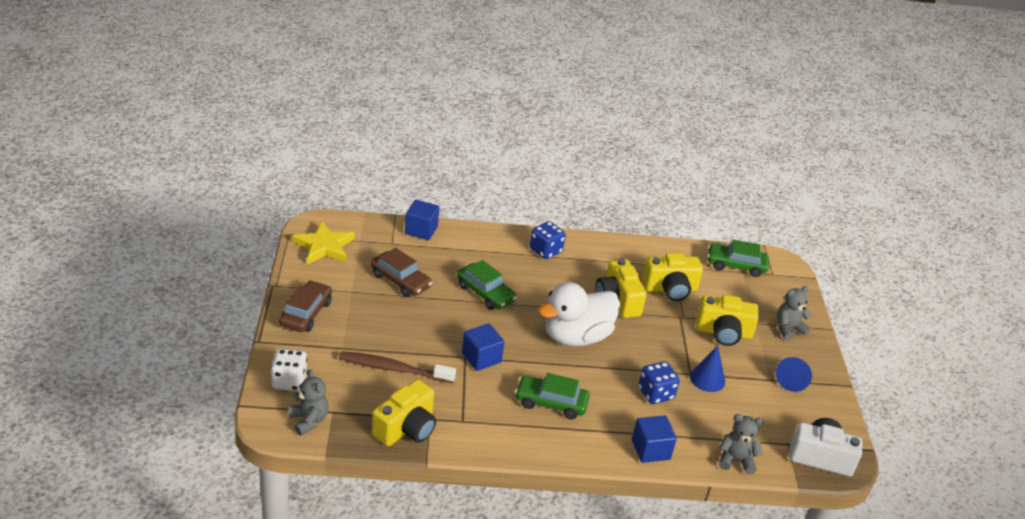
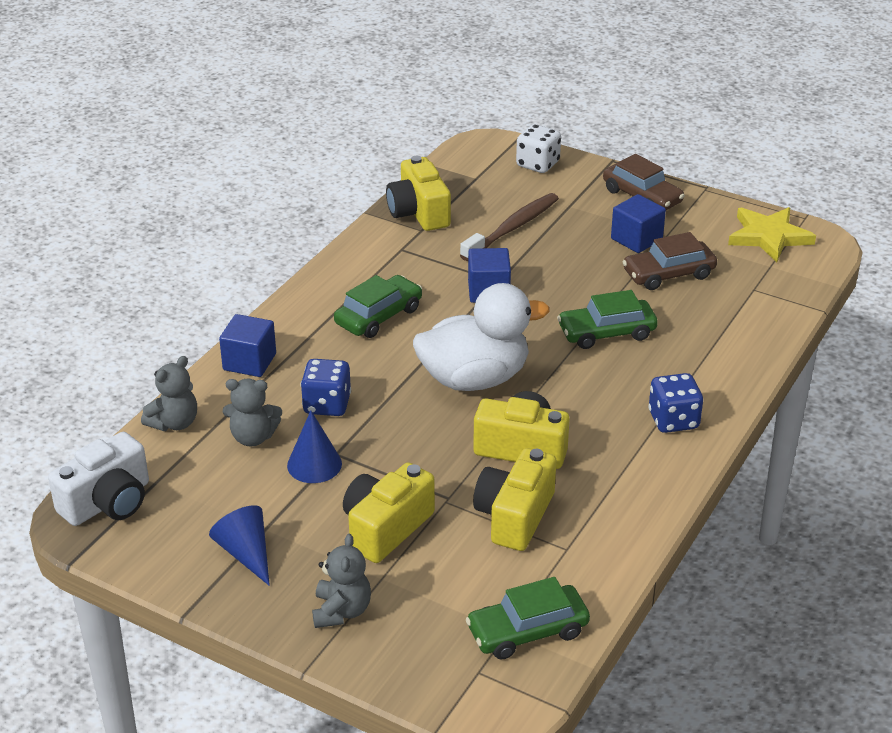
camera: 125 degrees right, 0 degrees up
(308, 420) = (474, 163): grey teddy bear -> grey teddy bear (253, 437)
(421, 230) = (774, 321): blue cube -> blue cube (636, 239)
(576, 336) = (474, 379): white duck -> white duck turned 75 degrees clockwise
(736, 265) = (527, 631): green car -> green car turned 150 degrees counterclockwise

